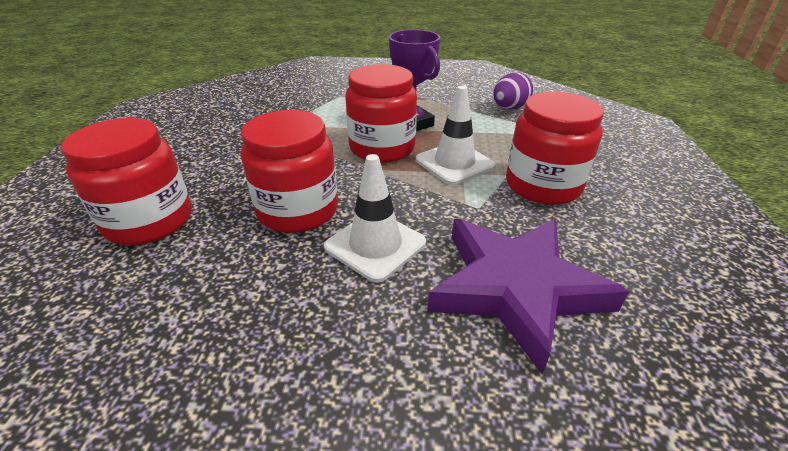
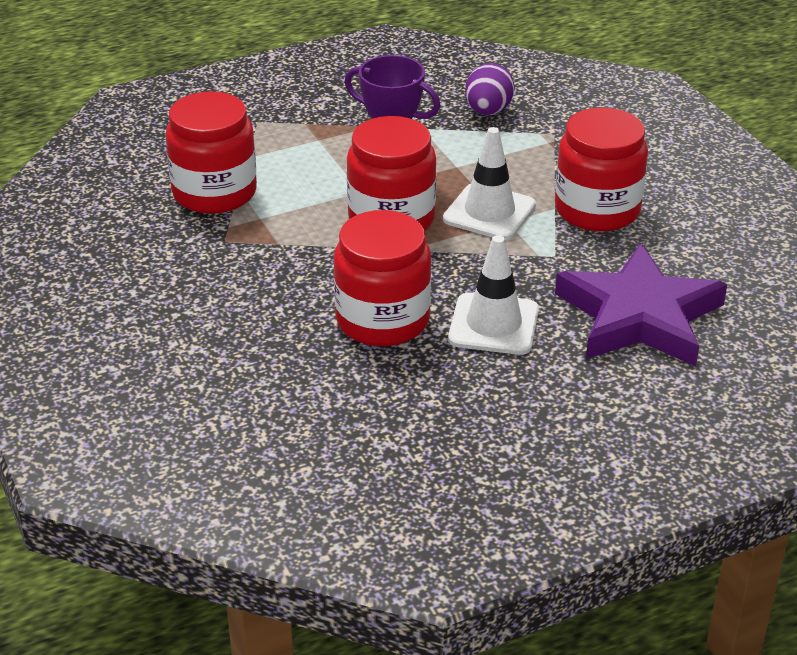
camera: 30 degrees left, 0 degrees up
(149, 221) = (242, 385): red jar -> red jar (214, 192)

